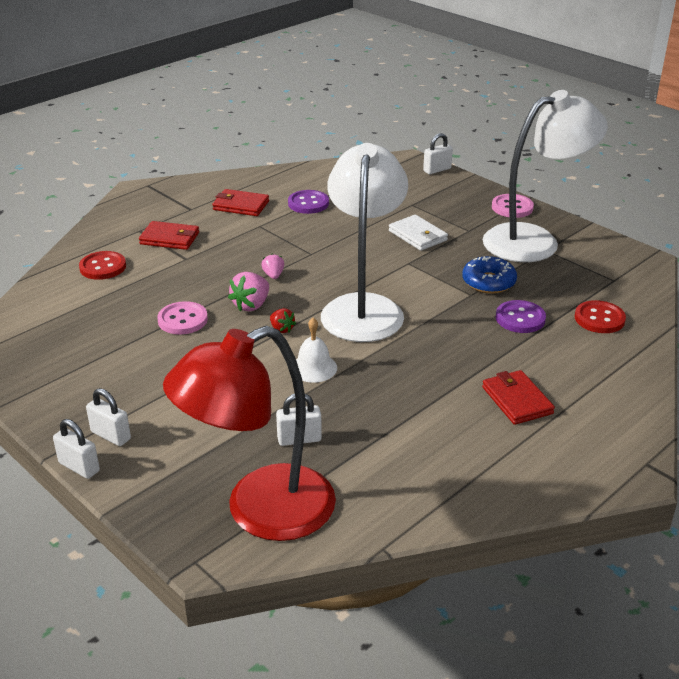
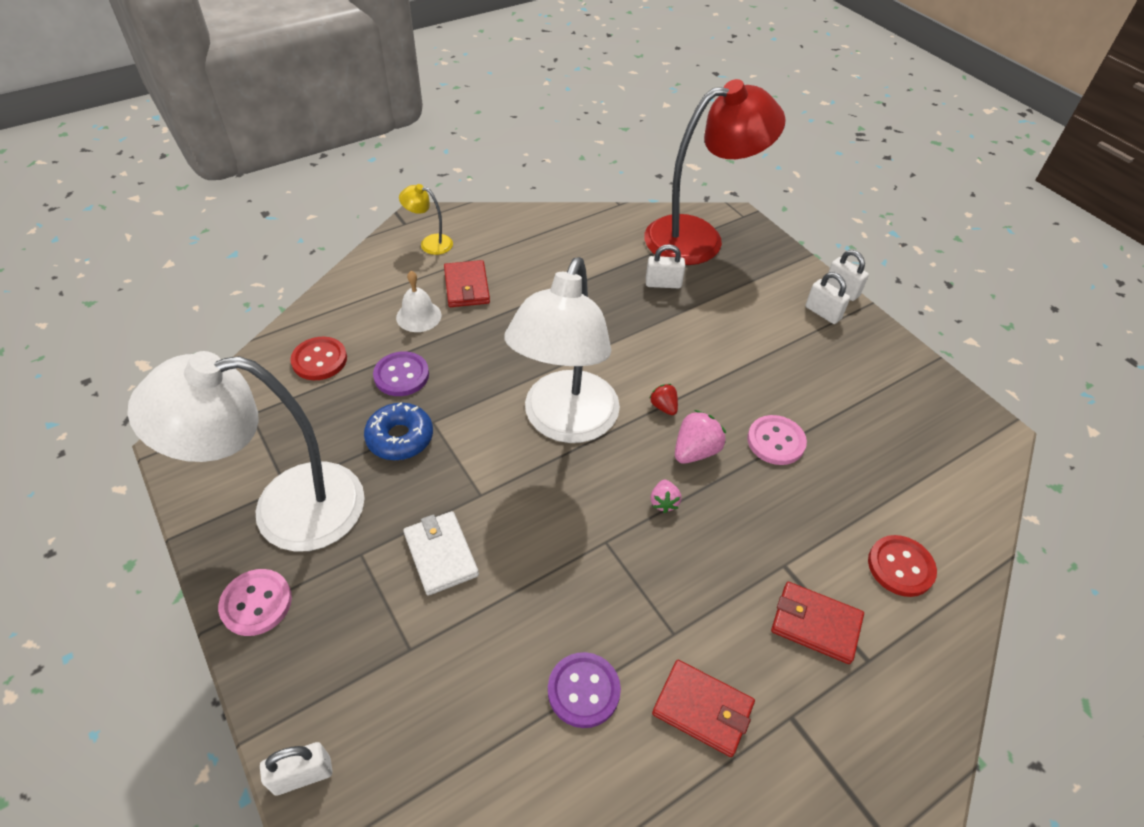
camera: 170 degrees left, 15 degrees up
(314, 368) = (638, 351): white bell -> white bell (418, 316)
(595, 443) = (430, 243): none -> yellow lamp

